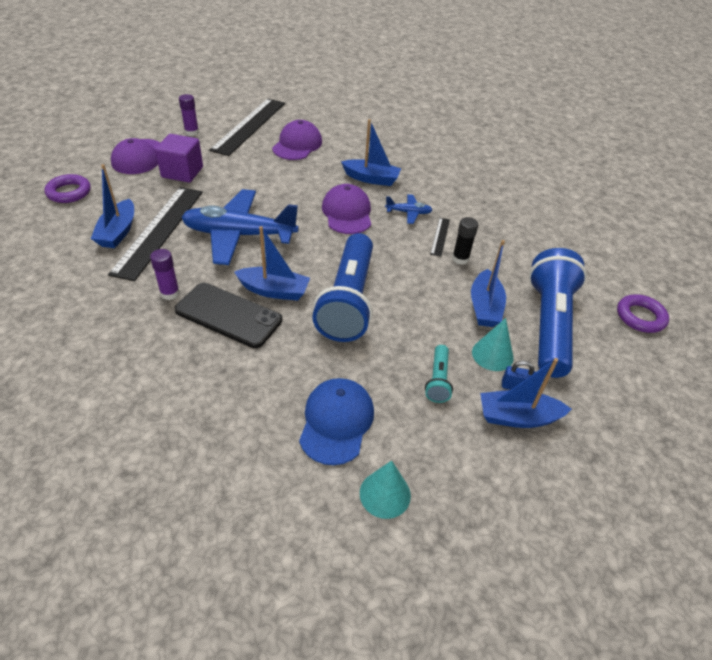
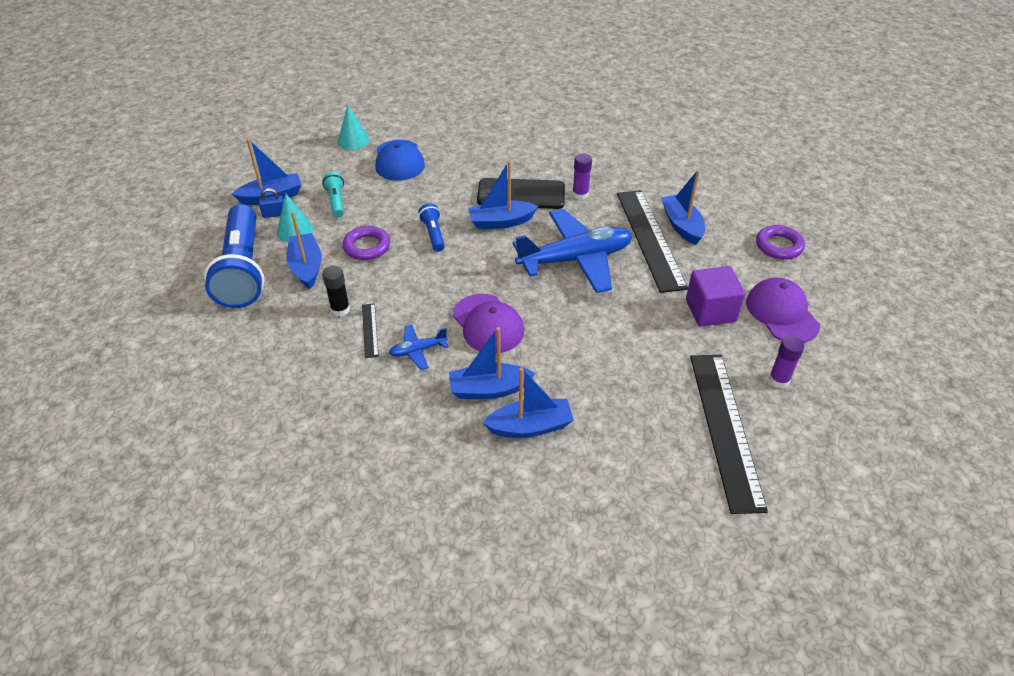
camera: 160 degrees right, 0 degrees up
(297, 145) = (627, 415): purple cap -> none
(348, 300) = (433, 234): blue flashlight -> blue flashlight, size x0.44
(358, 156) = (530, 426): none -> blue boat
(640, 317) = (146, 306): purple ring -> purple ring (367, 246)

